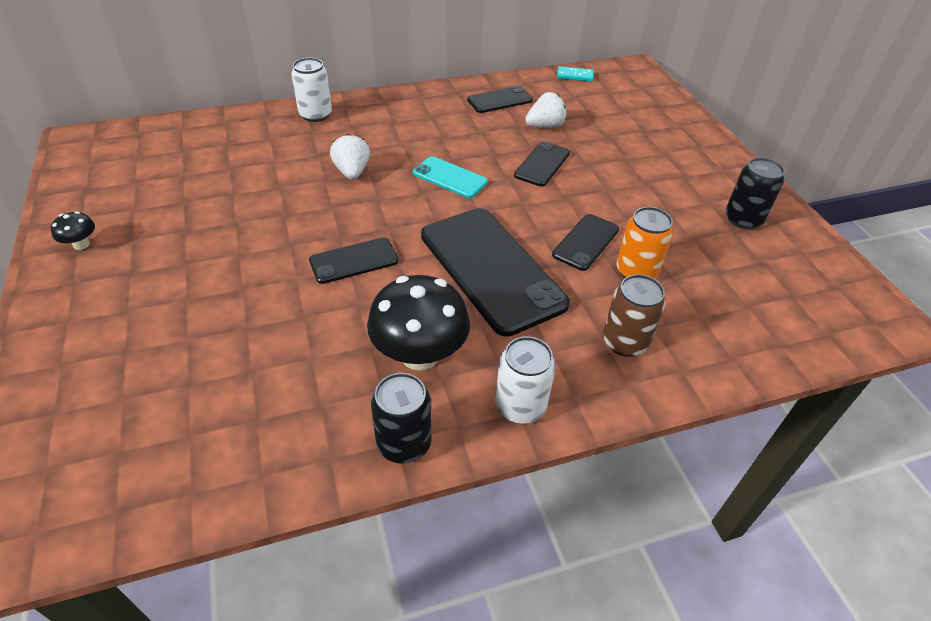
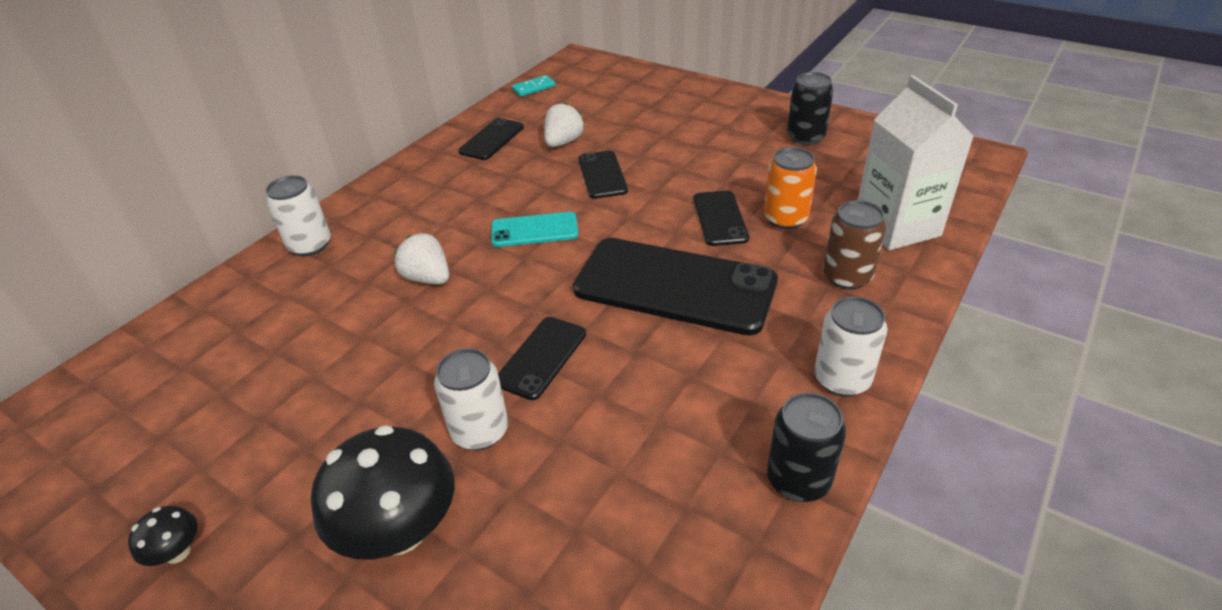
camera: 35 degrees left, 5 degrees down
(271, 280) = (480, 431): none -> white can
(420, 355) = (711, 397): black mushroom -> black mushroom (400, 531)
(722, 332) = (896, 226): none -> white carton

